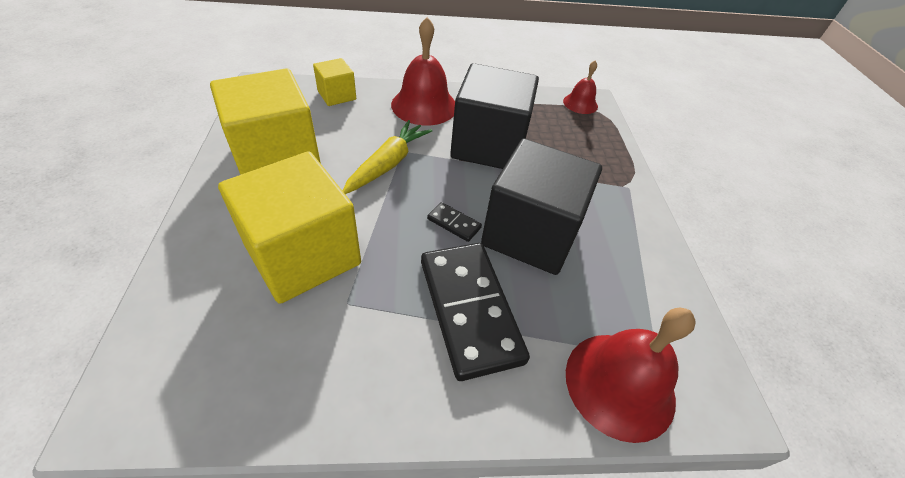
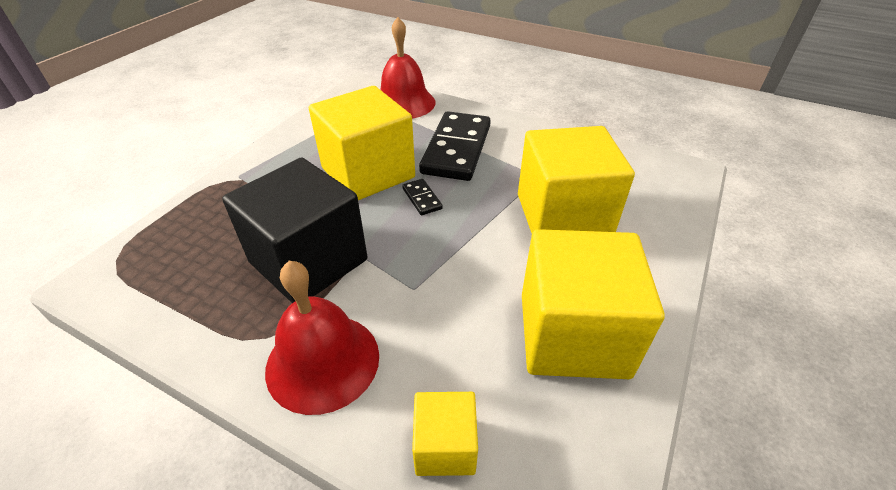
camera: 145 degrees left, 5 degrees down
(388, 164) = (442, 277): yellow carrot -> none
(530, 234) = (368, 173): black cube -> yellow cube
(580, 103) = (114, 282): red bell -> none

